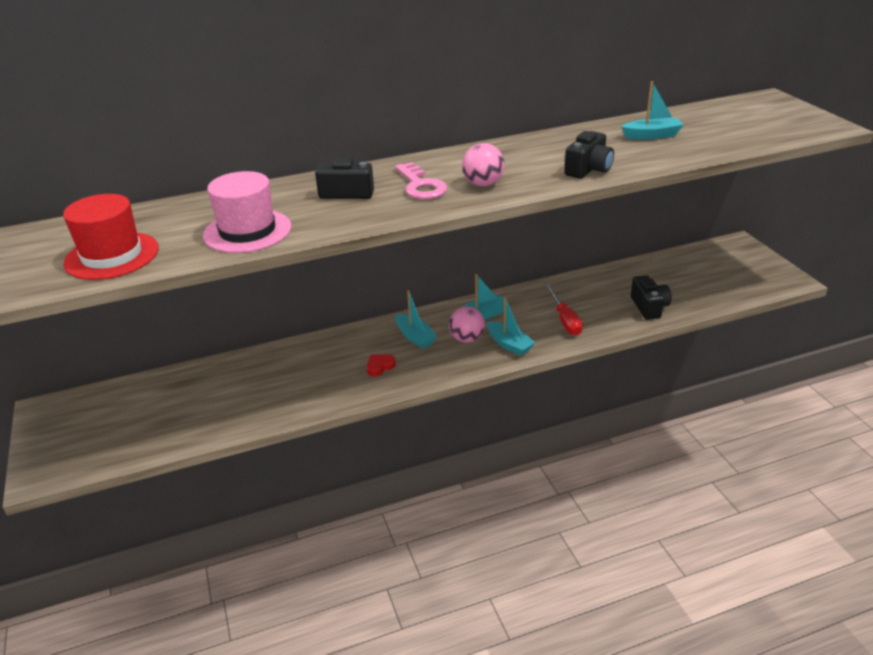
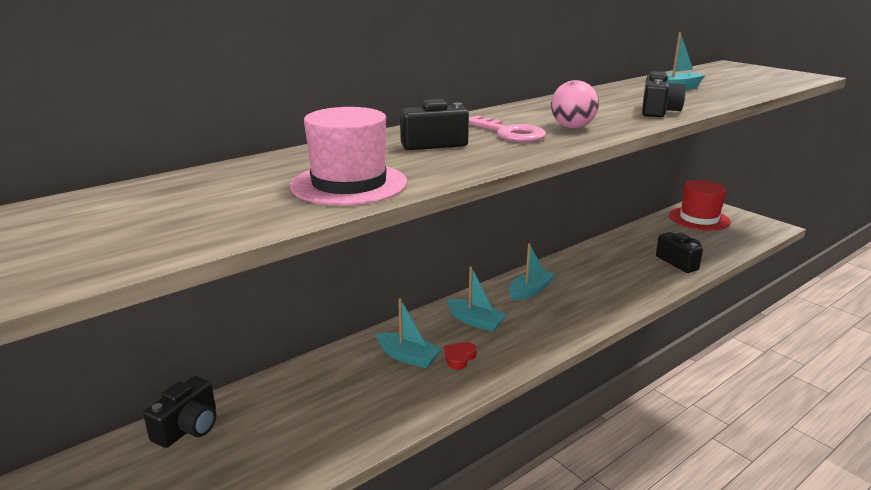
camera: 20 degrees left, 10 degrees down
(112, 256) = (174, 225): red hat -> red hat (699, 219)
(161, 385) = (188, 427): none -> black camera
(467, 339) = (532, 315): pink ball -> none
(509, 344) = (579, 314): turquoise boat -> turquoise boat (408, 357)
(565, 320) = (614, 284): red screwdriver -> none

